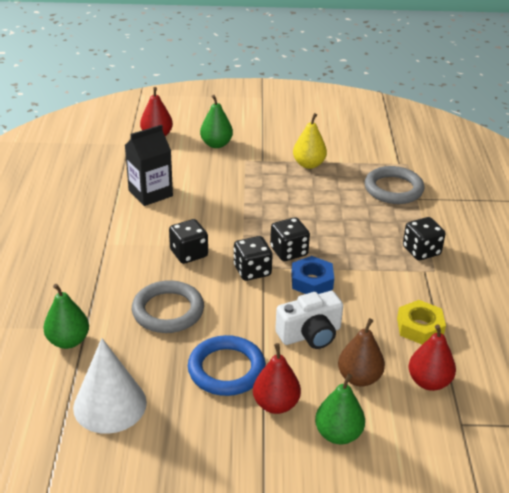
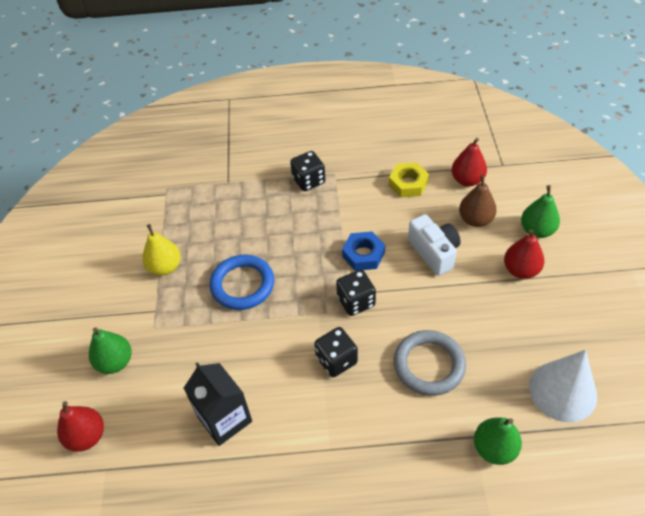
camera: 90 degrees left, 15 degrees up
(226, 369) = (492, 307): blue ring -> blue ring (242, 285)
(289, 251) = (322, 274): black dice -> none
(393, 189) = (212, 198): grey ring -> none

